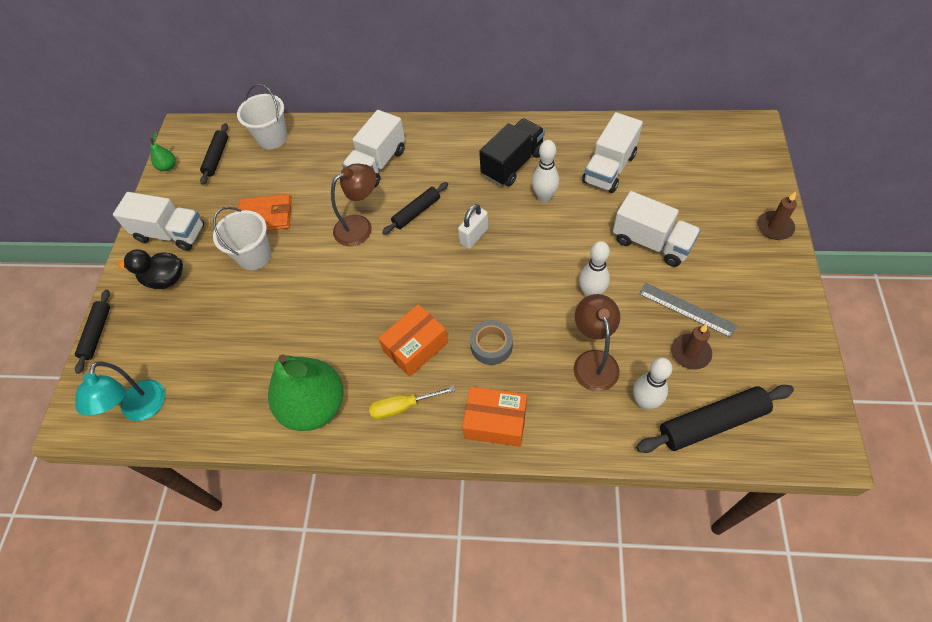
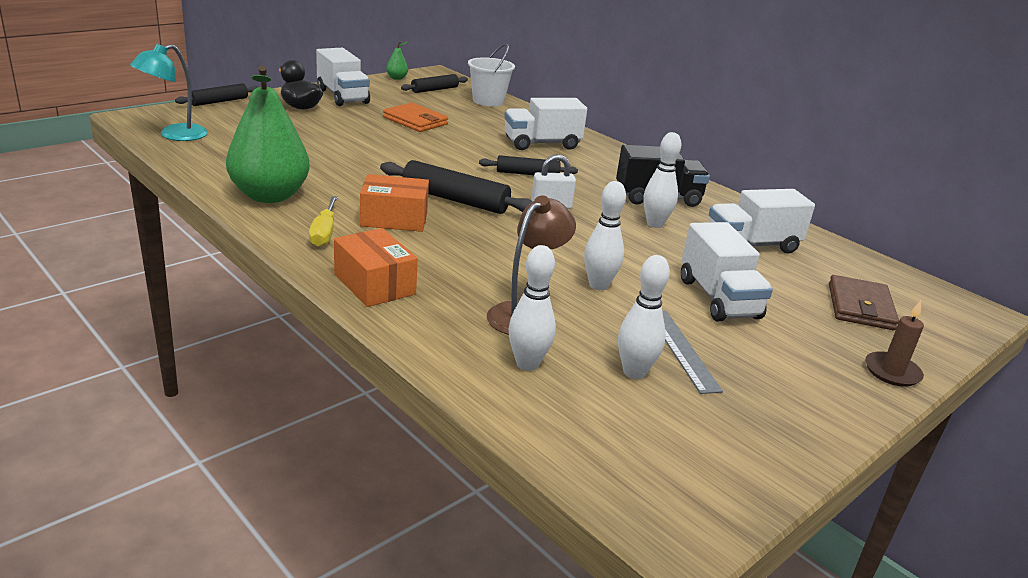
camera: 35 degrees right, 30 degrees down
(254, 256) = (372, 129): white bucket -> none
(360, 226) = (471, 157): brown lamp -> none
(402, 407) = (324, 233): yellow screwdriver -> yellow screwdriver turned 120 degrees counterclockwise
(491, 345) = (453, 253): grey tape -> none
(690, 353) = (634, 372): brown candle -> white bowling pin
(710, 179) = (860, 307): none -> brown wallet
(712, 423) = (571, 421): black rolling pin -> black rolling pin (455, 200)

